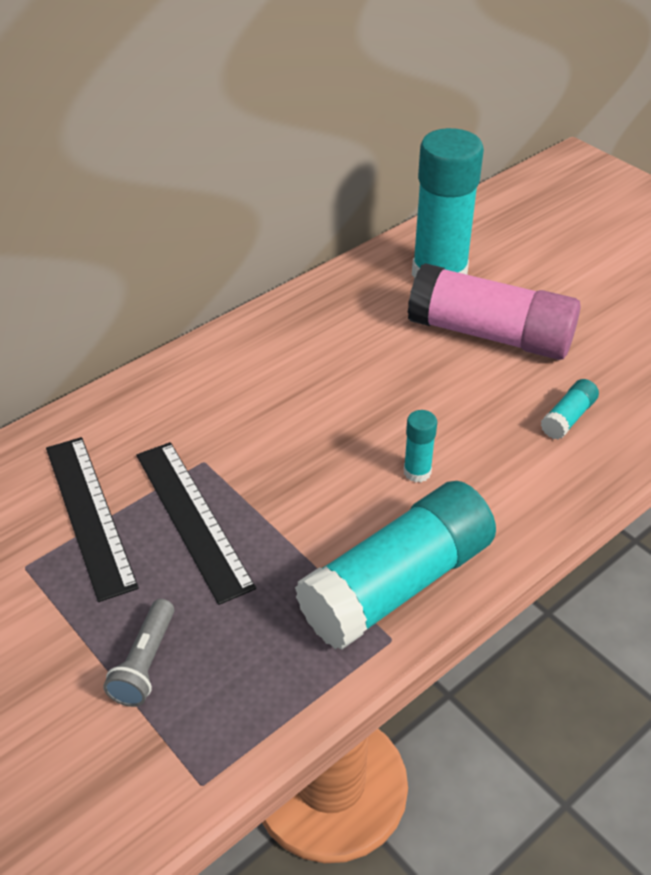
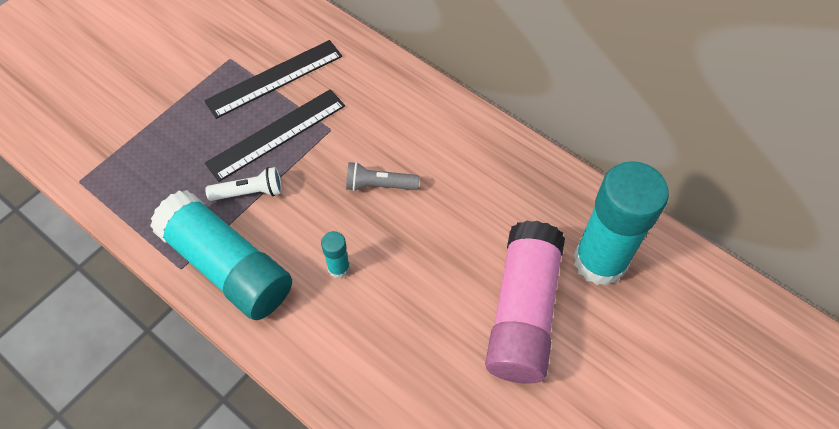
camera: 80 degrees right, 15 degrees up
(145, 663) = (160, 135): grey flashlight -> grey flashlight (379, 185)
(283, 554) = (249, 192): none -> white flashlight
(568, 418) = (422, 384): turquoise glue stick -> none

